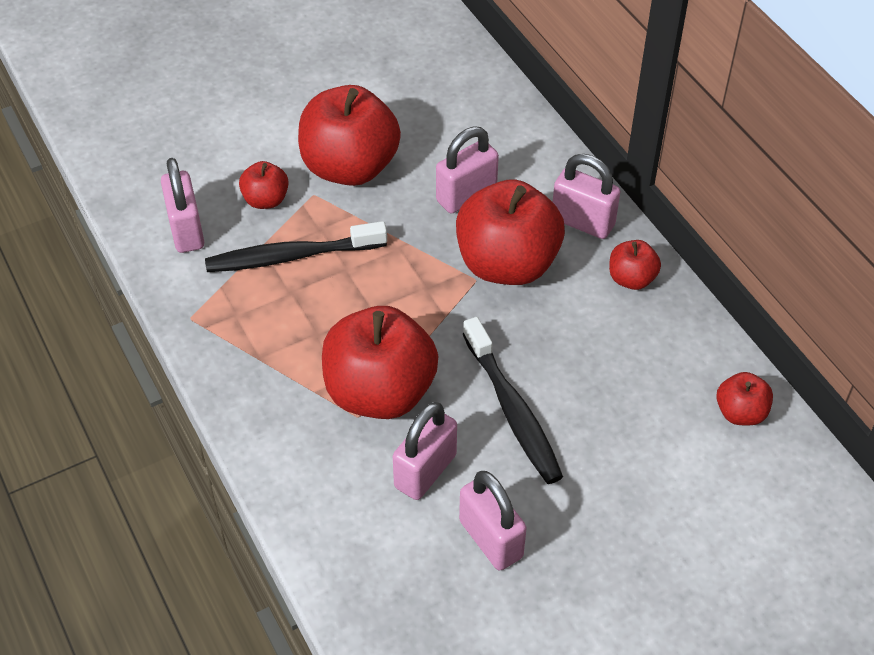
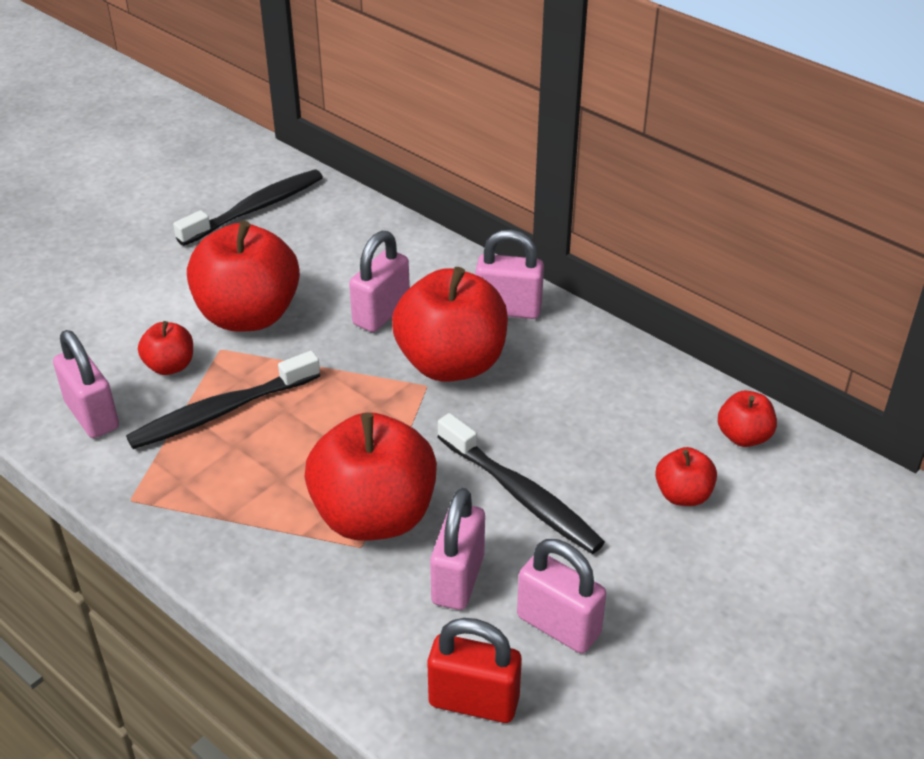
camera: 20 degrees left, 10 degrees down
(392, 582) = (474, 701): none -> red padlock
(398, 56) = (256, 209): none -> black toothbrush
(631, 279) = (580, 346): red apple -> red apple (683, 495)

